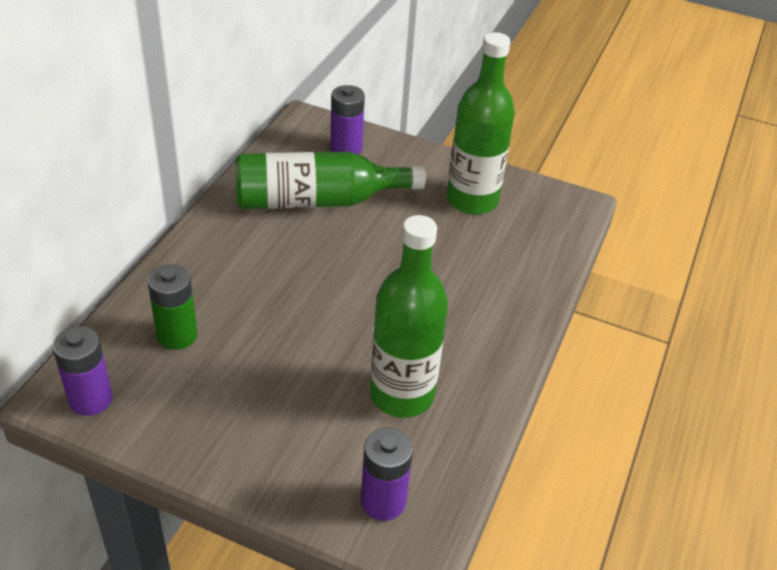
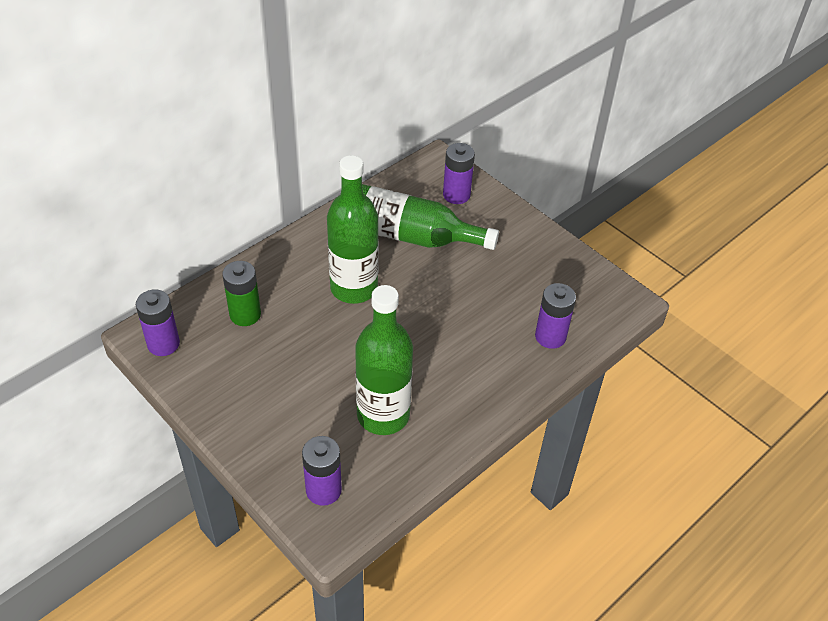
camera: 25 degrees right, 5 degrees up
(472, 200) = (536, 270): green bottle -> green bottle (354, 288)
(526, 260) = (550, 336): none -> purple battery

